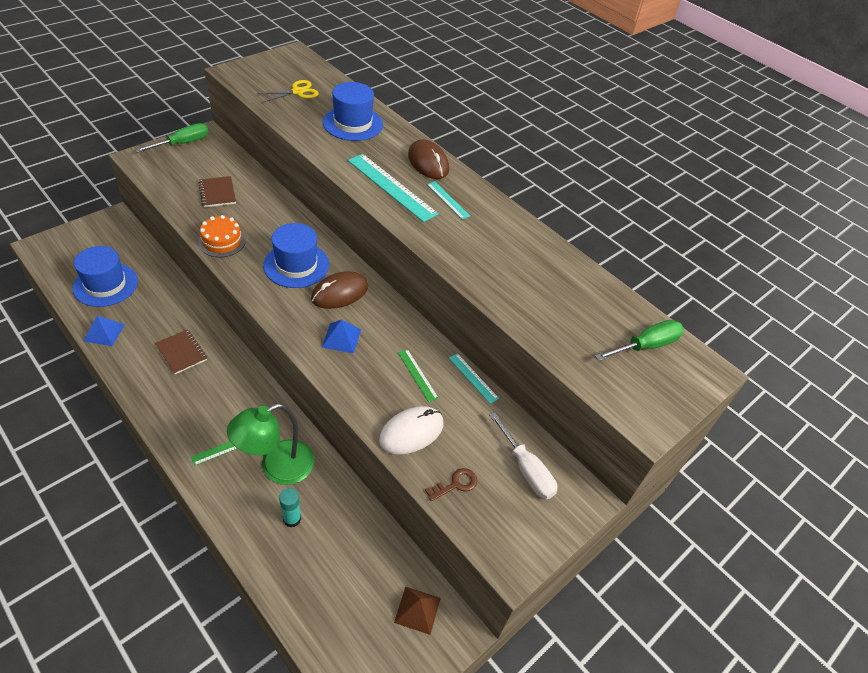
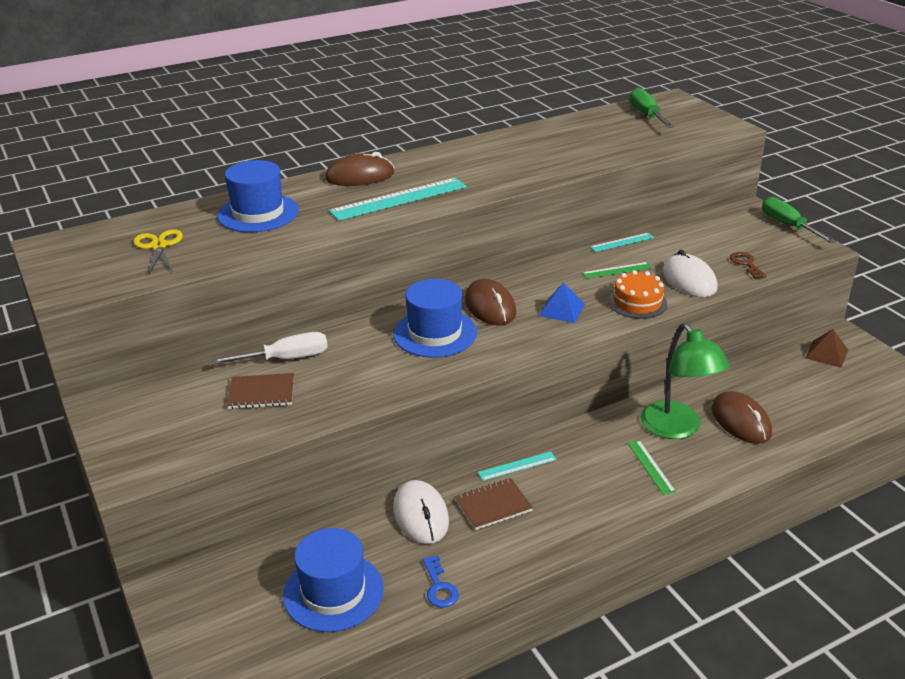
camera: 70 degrees left, 15 degrees down
(104, 332) = (439, 587): blue pyramid -> blue key
(173, 315) = (421, 515): none -> white mouse
(182, 143) = (114, 428): green screwdriver -> green screwdriver (788, 226)
(222, 241) = (372, 389): orange cake -> orange cake (637, 302)
(292, 519) = (741, 421): turquoise glue stick -> brown mouse
(448, 200) = (431, 172): turquoise ruler -> turquoise ruler (517, 466)
(526, 469) = (726, 230): white screwdriver -> white screwdriver (285, 359)

